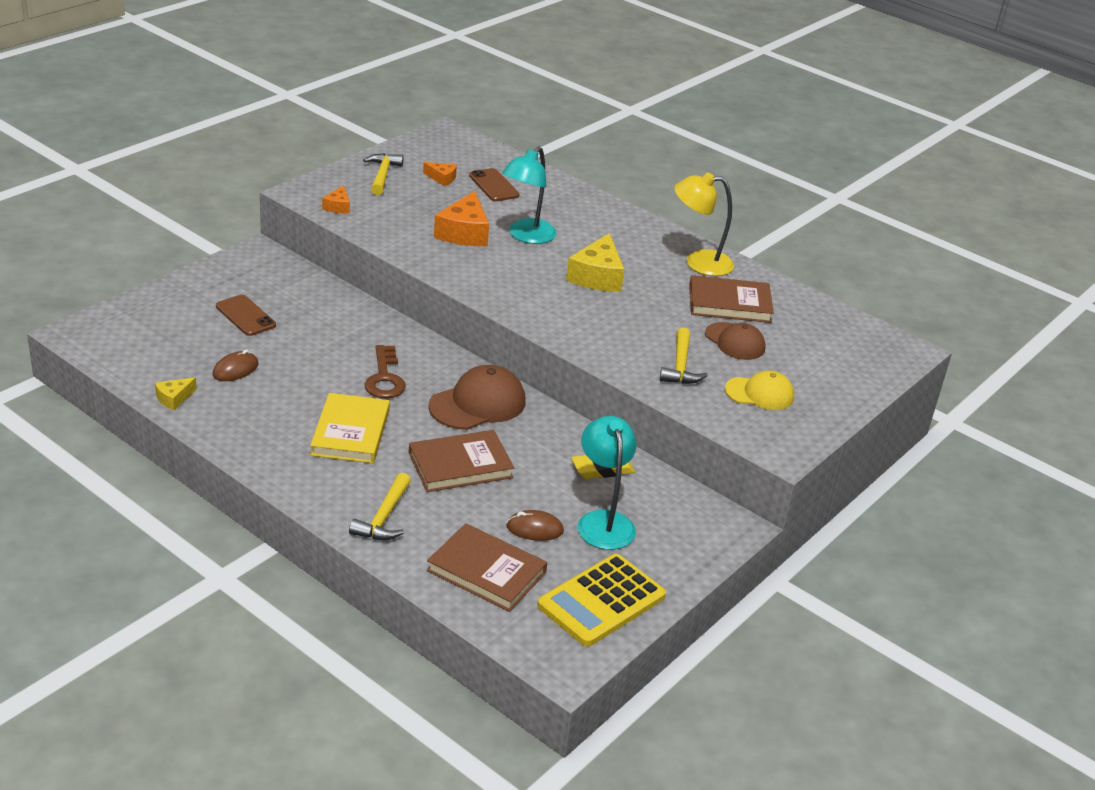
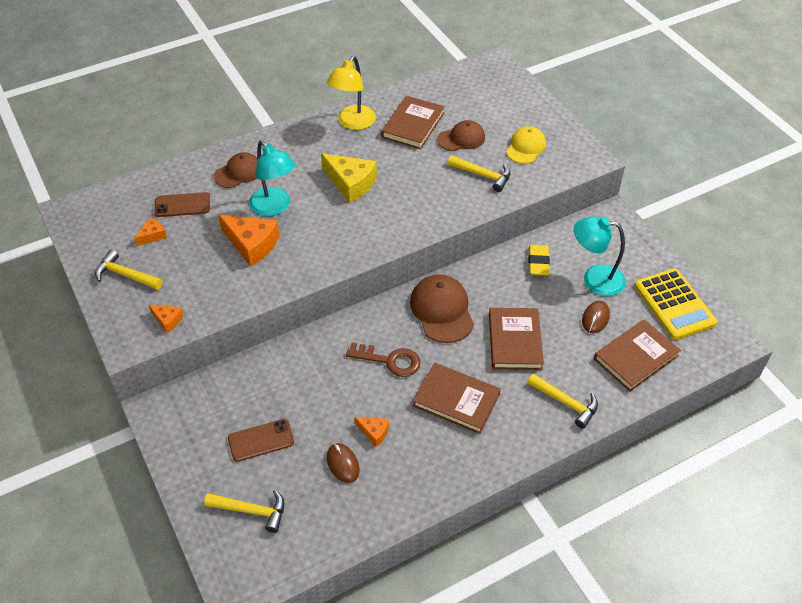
camera: 65 degrees left, 15 degrees up
(162, 326) = (252, 511): none -> yellow hammer
(174, 398) = (372, 519): yellow cheese -> none
(283, 383) = (374, 432): none -> orange cheese
(350, 432) = (456, 400): yellow book -> brown book
(563, 207) = (238, 172): none -> brown cap

